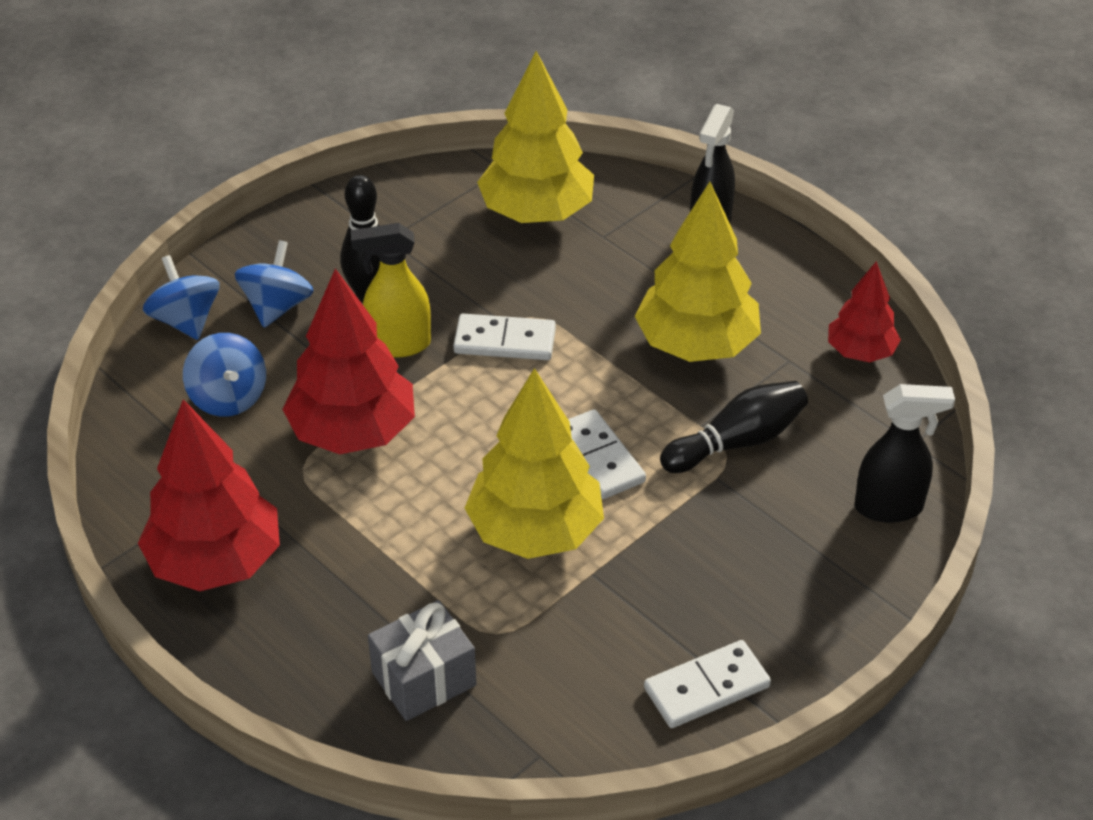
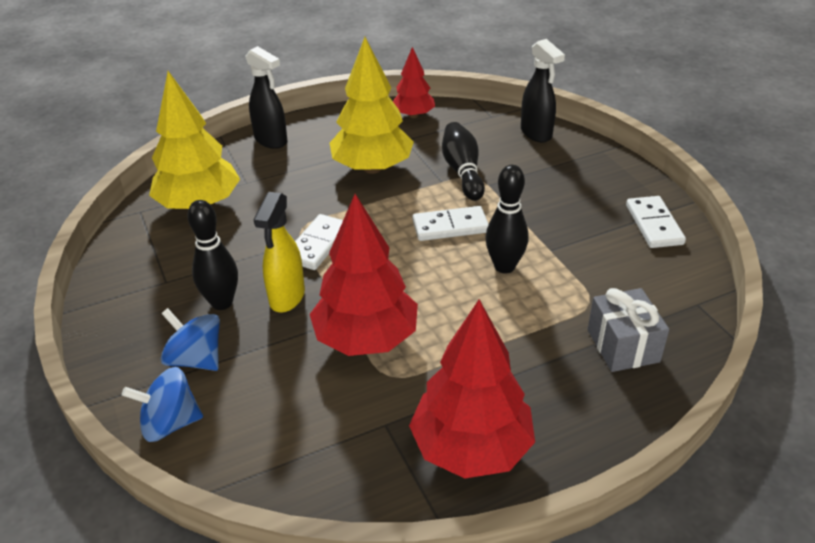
camera: 70 degrees left, 5 degrees down
(228, 397) = (285, 409): blue spinning top -> none
(535, 531) = (504, 266): yellow tree -> black bowling pin
(889, 507) = (536, 134): black spray bottle -> black spray bottle turned 135 degrees clockwise

